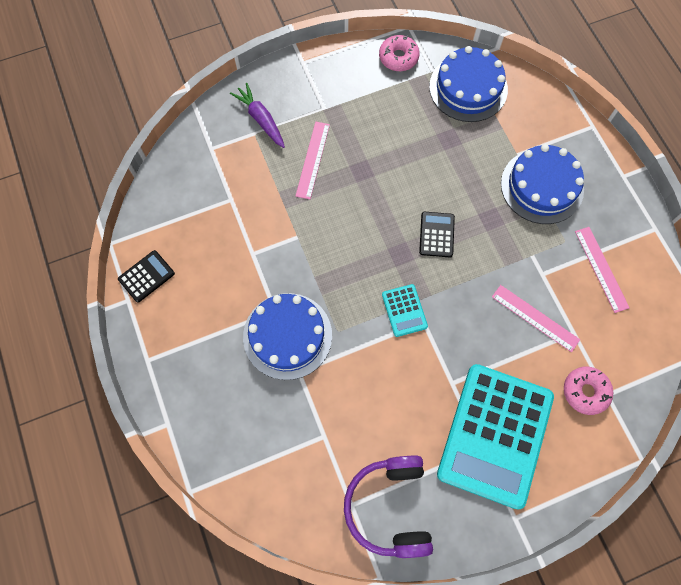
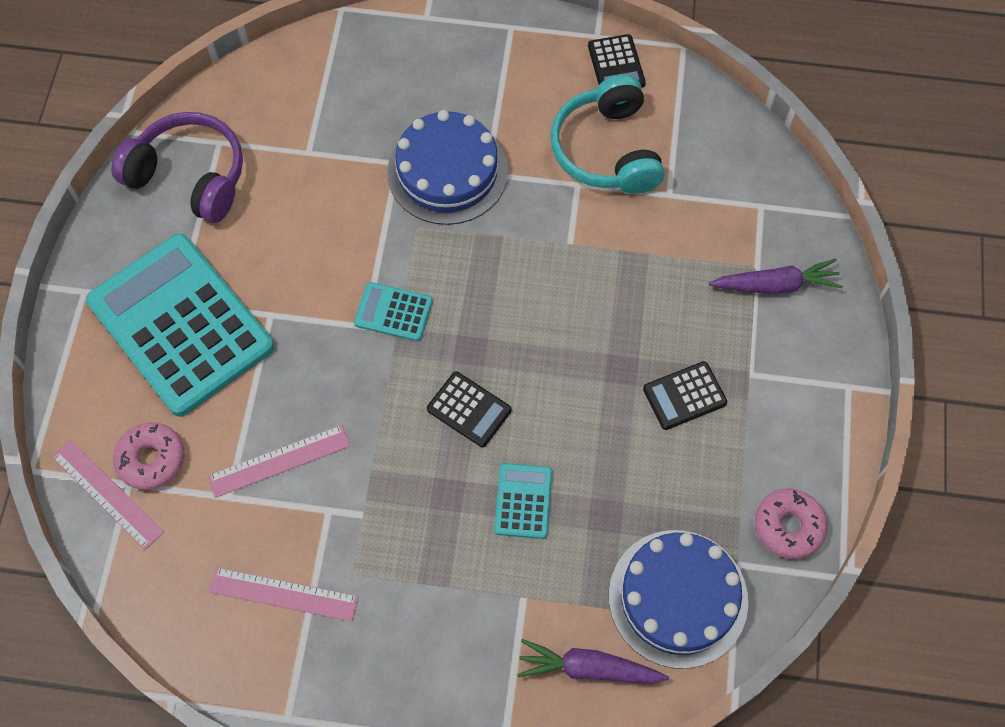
camera: 120 degrees right, 5 degrees down
(217, 249) = (606, 150): none -> turquoise headphones
(313, 160) = (673, 317): pink ruler -> pink ruler (107, 494)
(357, 133) = (684, 396): none -> black calculator
(469, 180) = (523, 501): none -> turquoise calculator
(529, 109) = (588, 668): none -> purple carrot
(542, 186) = (453, 598): blue cake -> none

